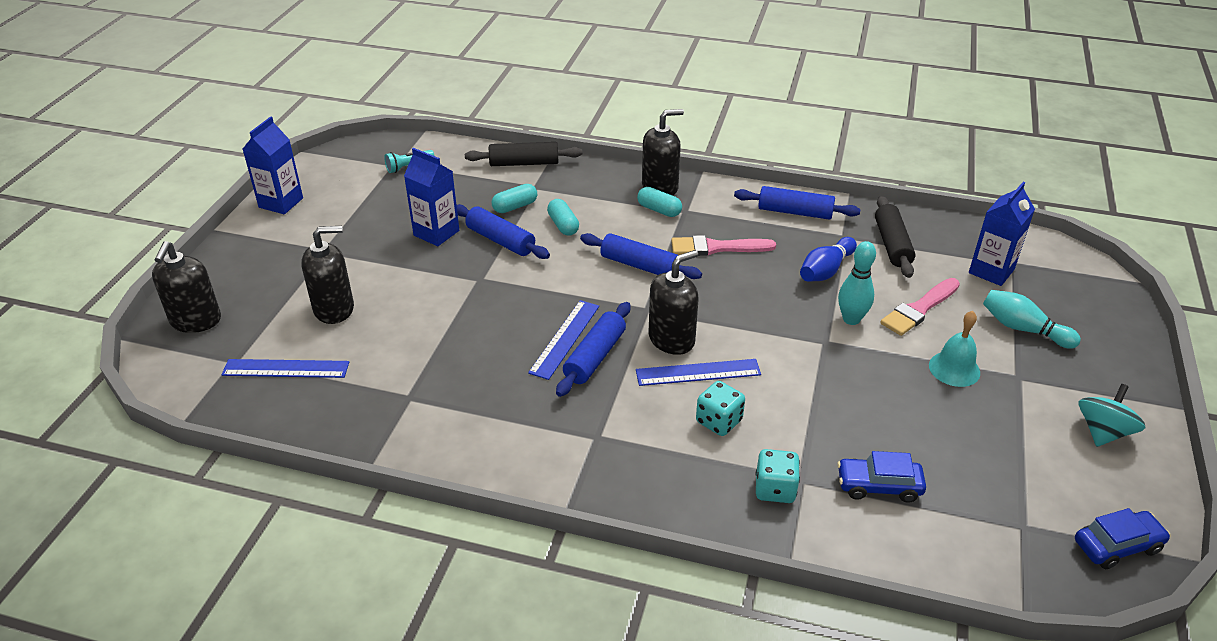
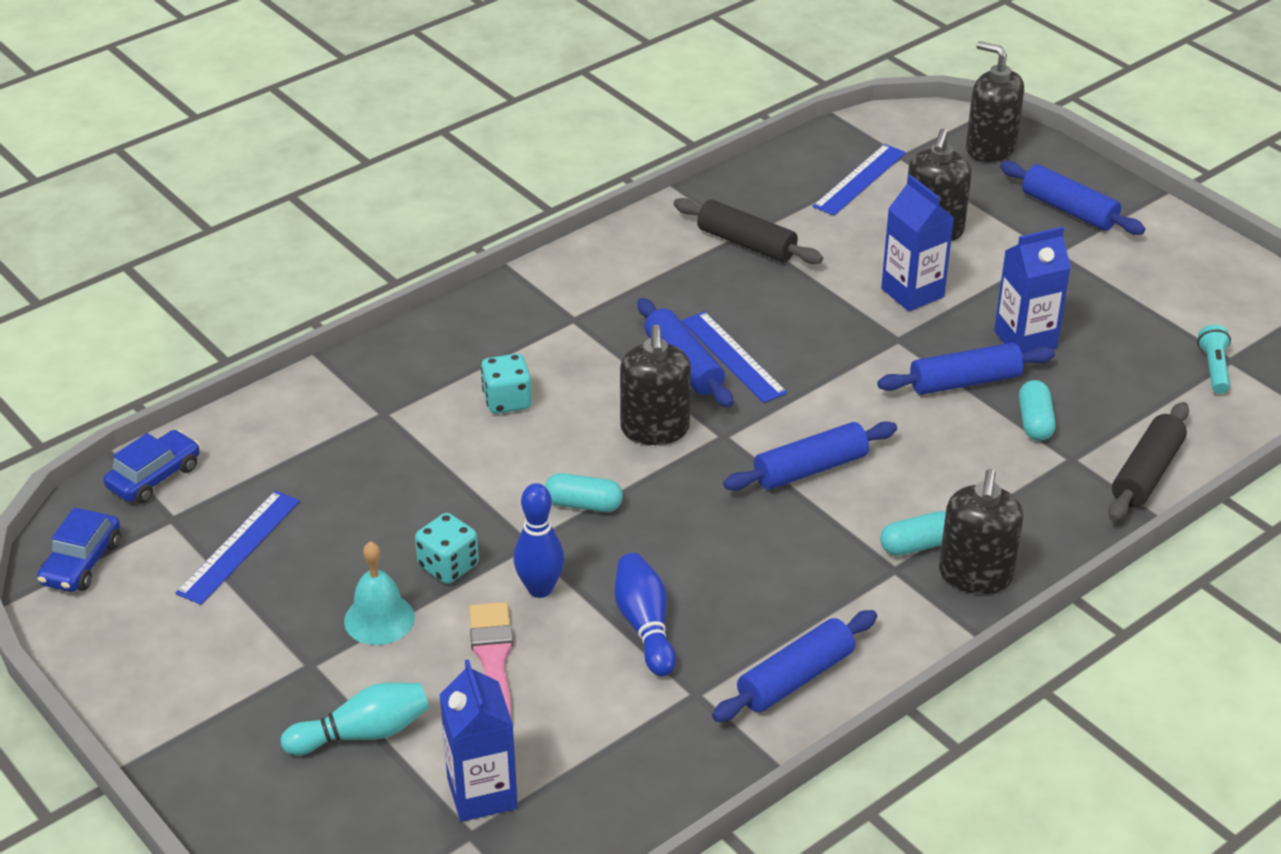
camera: 125 degrees right, 0 degrees up
(265, 261) = (1069, 210): none -> blue rolling pin
(281, 203) = (1194, 248): blue carton -> blue carton (912, 293)
(563, 225) = (955, 444): turquoise capsule -> turquoise capsule (583, 504)
(698, 372) = (586, 422): blue ruler -> blue ruler (239, 546)
(717, 248) = (784, 553): pink brush -> none
(775, 489) = (393, 391): turquoise dice -> turquoise dice (448, 566)
(851, 319) = (540, 589): turquoise bowling pin -> blue bowling pin
(878, 486) = (319, 456): blue car -> blue car (154, 477)
(892, 244) = (632, 730): black rolling pin -> black rolling pin (746, 243)
(1103, 432) = (175, 668): turquoise spinning top -> none

